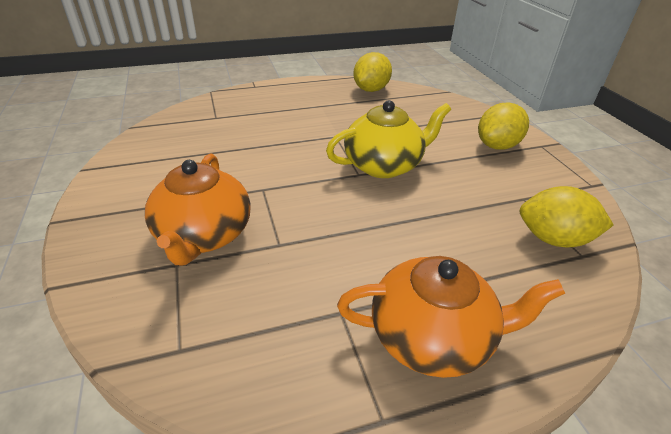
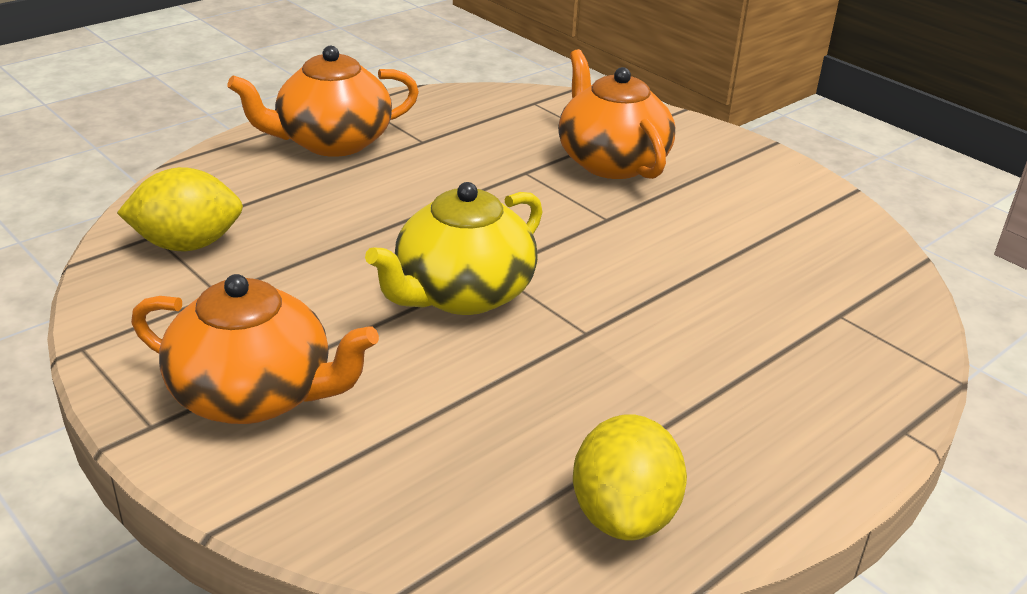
camera: 155 degrees right, 5 degrees down
(497, 146) = (255, 395): yellow lemon -> orange teapot

